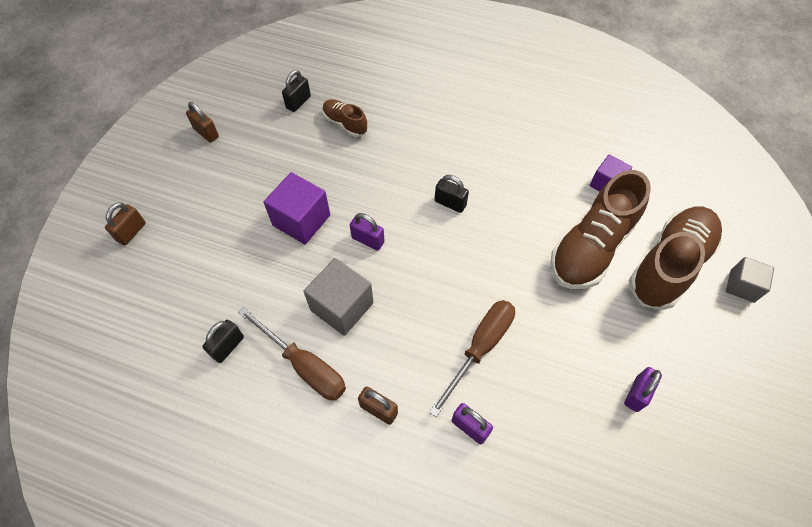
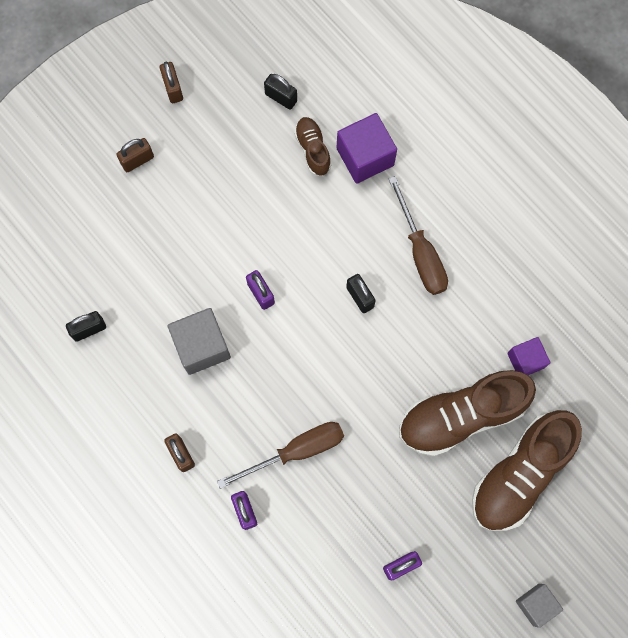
camera: 30 degrees right, 15 degrees up
(131, 232) = (57, 168): brown padlock -> brown padlock (137, 160)
(298, 102) = (281, 97): black padlock -> black padlock turned 60 degrees clockwise
(301, 220) = (212, 239): purple cube -> purple cube (365, 157)
(304, 366) = (142, 382): brown screwdriver -> brown screwdriver (420, 253)
(668, 265) = (520, 474): brown shoe -> brown shoe turned 150 degrees clockwise
(742, 286) = (572, 532): grey cube -> grey cube (536, 604)

